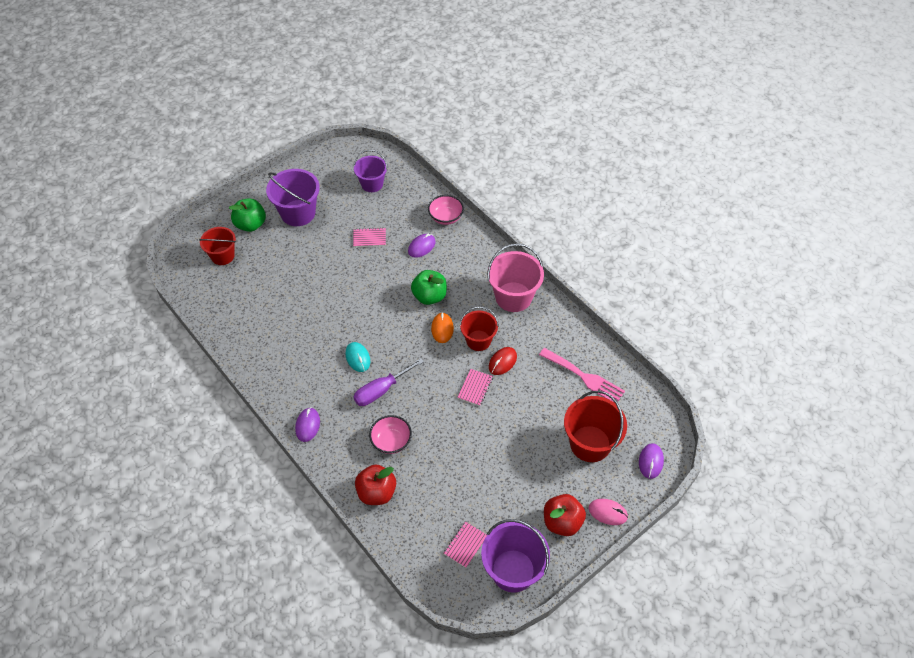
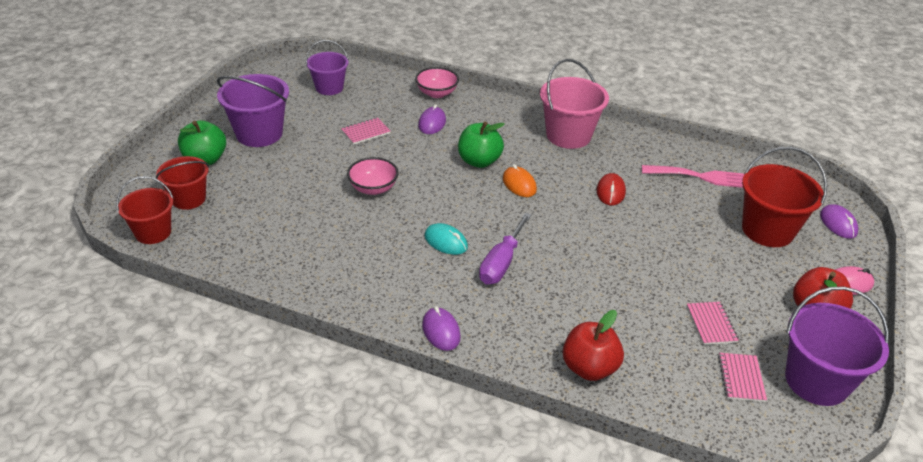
camera: 30 degrees left, 15 degrees down
(391, 441) = (558, 308): pink bowl -> pink bowl (373, 188)
(475, 388) = (604, 224): pink notebook -> pink notebook (711, 324)
(478, 340) = (567, 182): red bucket -> red bucket (153, 232)

